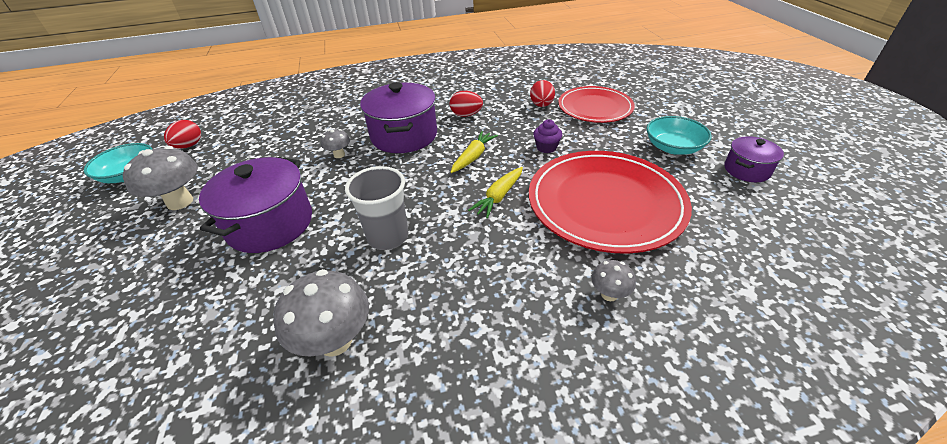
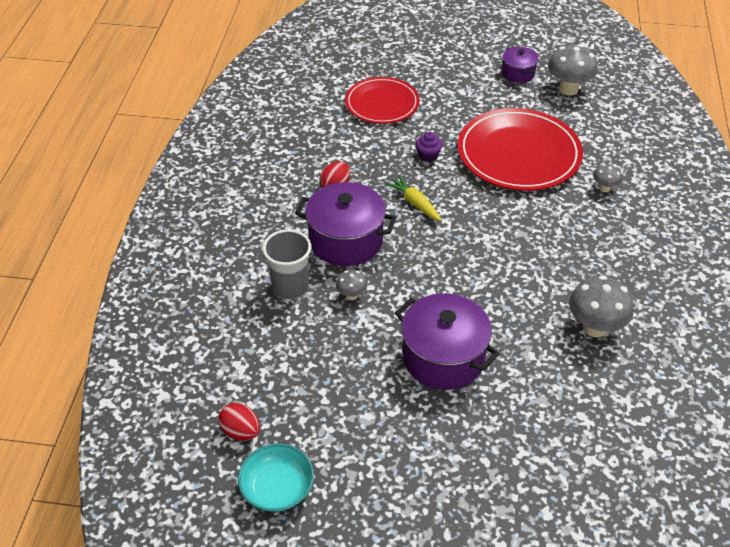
camera: 70 degrees left, 5 degrees up
(180, 202) = (366, 432): grey mushroom -> grey mushroom (568, 89)
(388, 237) = (499, 281): grey cup -> grey cup (290, 287)
(499, 197) = (481, 205): yellow carrot -> none
(541, 105) = (353, 133): red egg -> none
(673, 147) = (470, 91): turquoise bowl -> none

